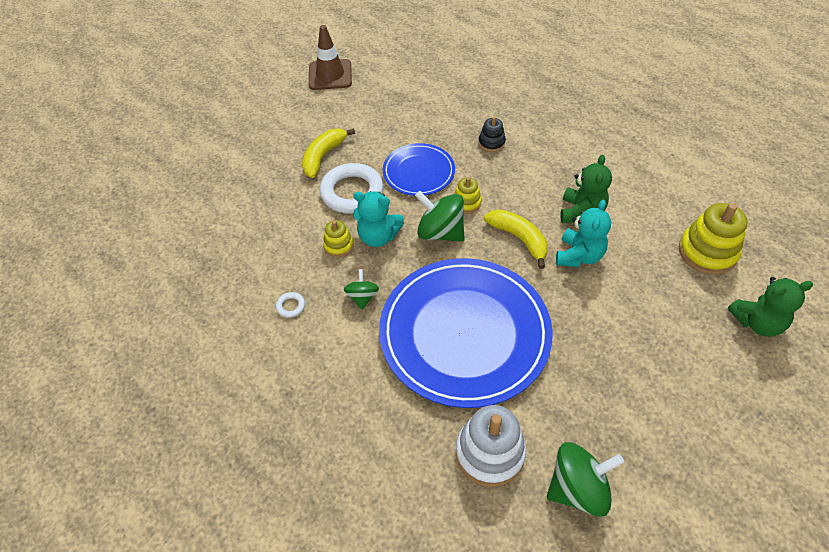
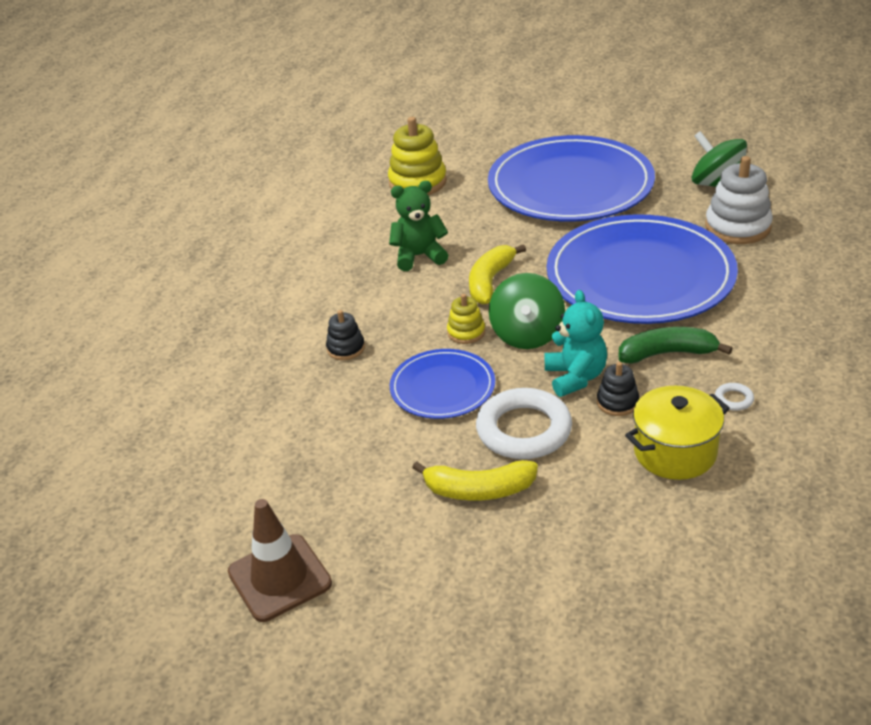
camera: 115 degrees left, 15 degrees down
(276, 250) = (675, 452): none -> yellow pot
(338, 245) = (617, 402): yellow stacking toy -> black stacking toy
(362, 297) = (667, 353): green spinning top -> green banana
(579, 255) = (481, 242): turquoise teddy bear -> none
(643, 360) = (570, 185): none -> blue plate
(757, 322) = (480, 149): green teddy bear -> none

